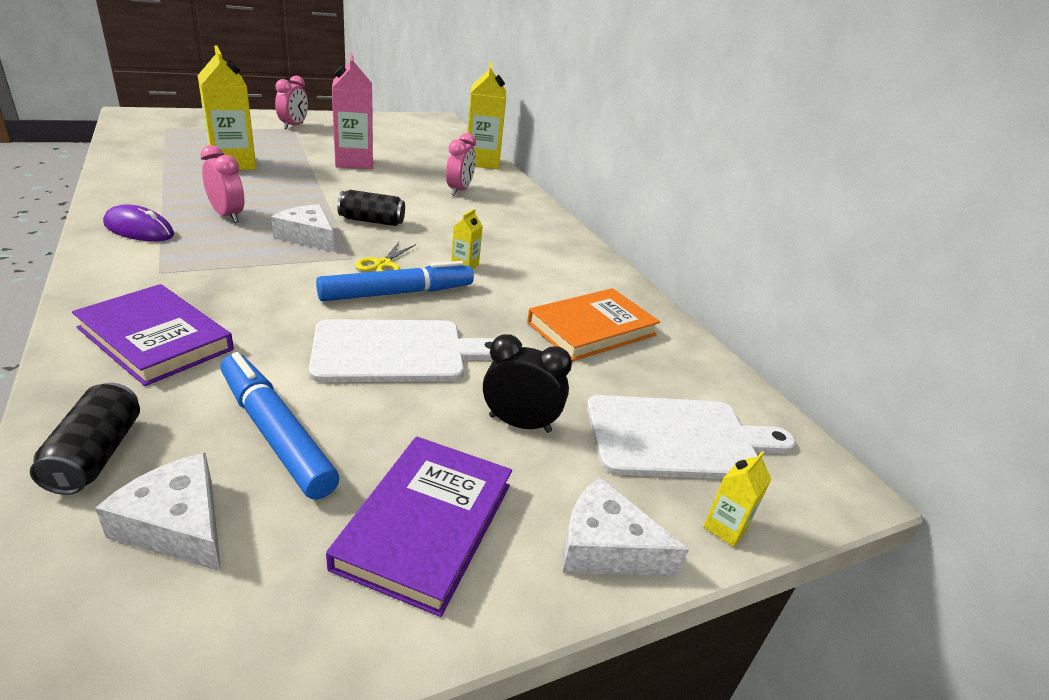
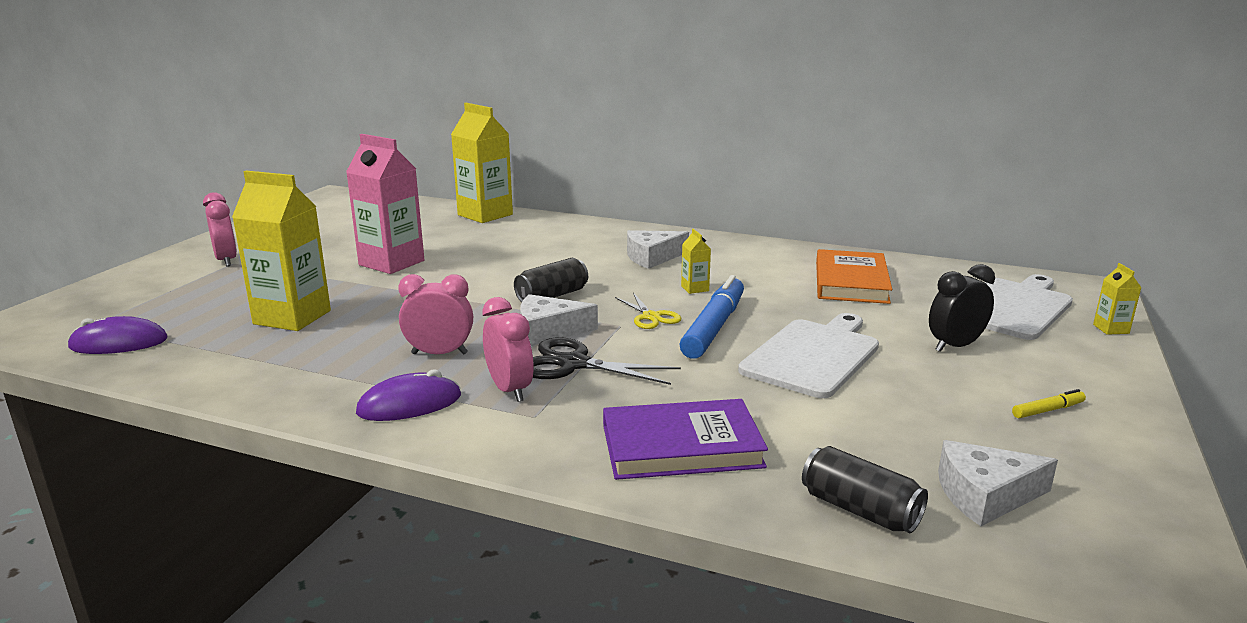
camera: 40 degrees left, 10 degrees down
(148, 139) = (119, 343): none -> purple mouse
(261, 261) = (574, 364): none -> black scissors
(276, 434) = (893, 431): blue marker -> none
(426, 524) = (1047, 410): purple book -> yellow marker
(459, 190) = (537, 243): pink clock -> pink clock (509, 390)
(606, 546) = (1106, 366): white cheese -> white cheese (652, 257)

